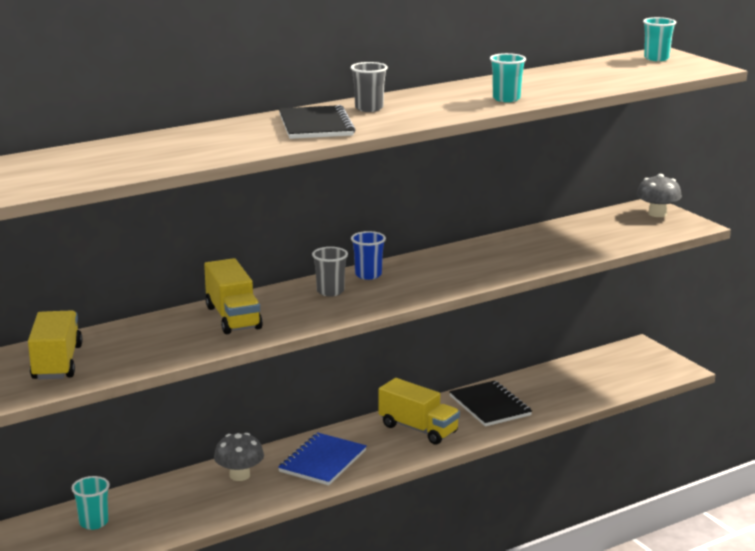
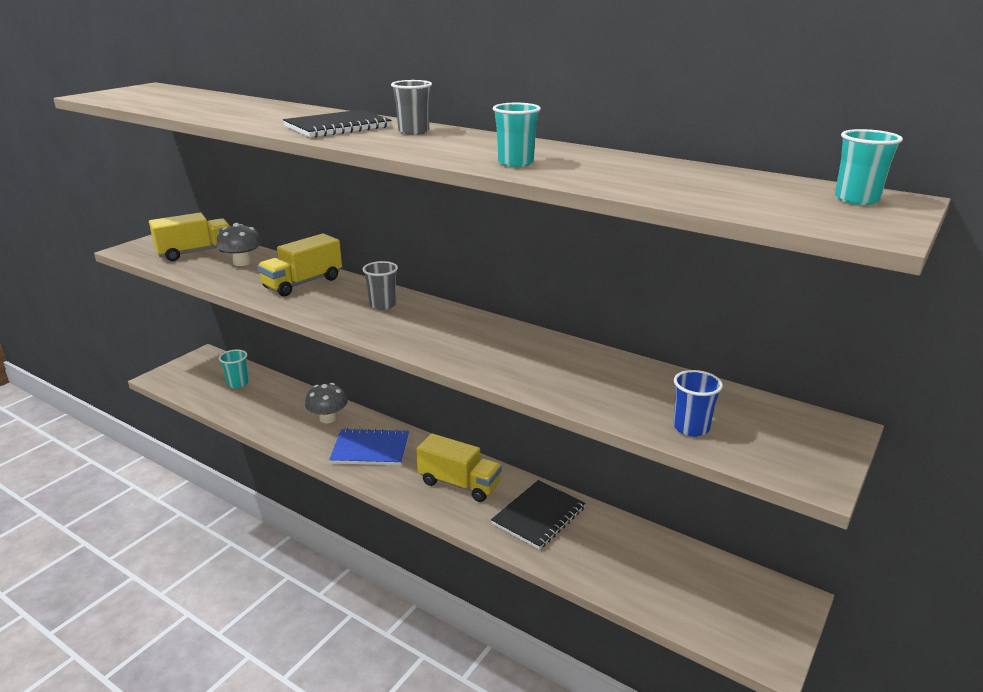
camera: 65 degrees right, 5 degrees up
(368, 275) = (434, 311): blue cup -> blue cup (691, 428)
(418, 429) = (459, 484): yellow truck -> yellow truck turned 75 degrees counterclockwise
(657, 214) = (815, 439): grey mushroom -> grey mushroom (242, 262)

